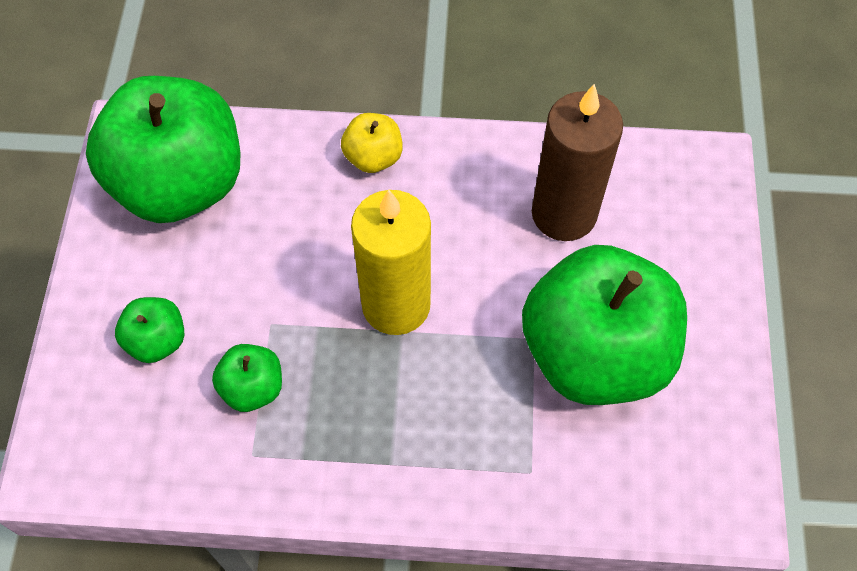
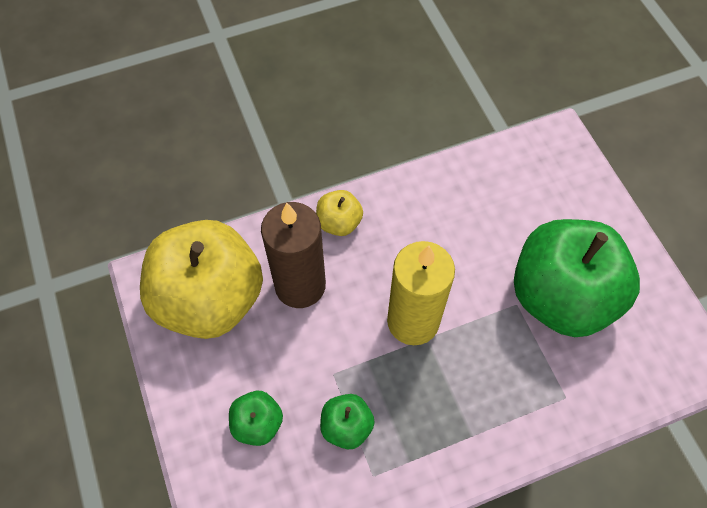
camera: 25 degrees left, 0 degrees up
(180, 183) = (210, 299): green apple -> yellow apple
(564, 214) = (488, 209): brown candle -> brown candle (300, 285)

